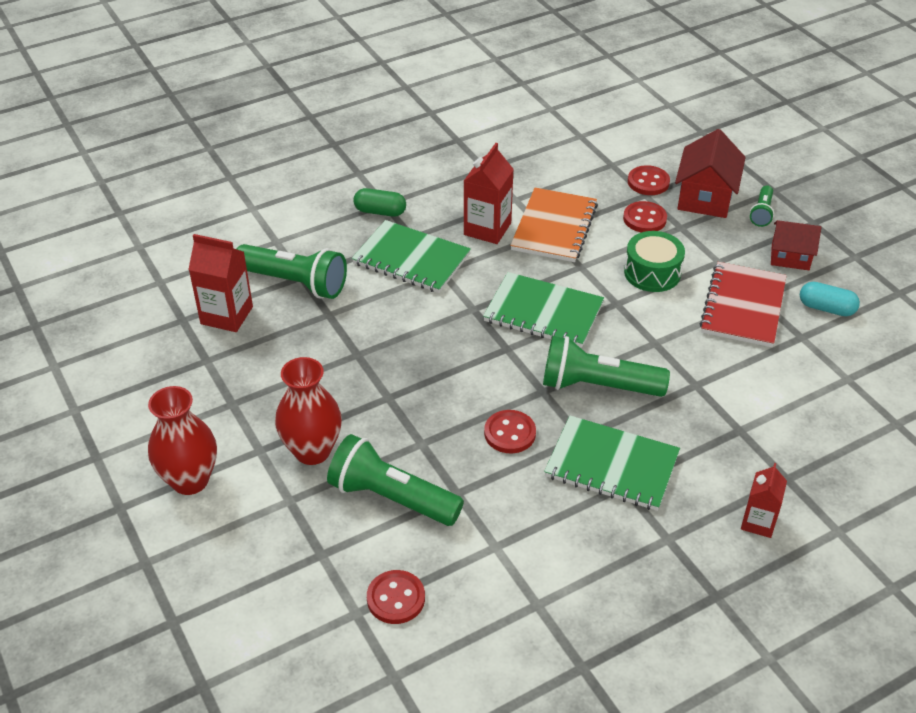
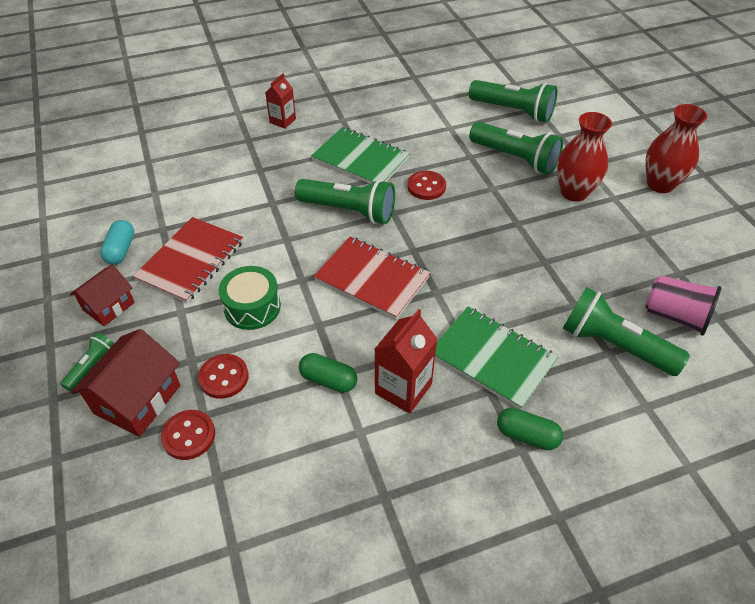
camera: 170 degrees left, 5 degrees up
(227, 315) = (675, 316): red carton -> pink cup
(396, 598) = (513, 111): red button -> green flashlight
(543, 312) = (372, 279): green notebook -> red notebook
(554, 227) = (328, 380): orange notebook -> green capsule
(790, 257) = (108, 306): red house -> red house turned 75 degrees counterclockwise
(826, 308) = (121, 250): turquoise capsule -> turquoise capsule turned 60 degrees clockwise

